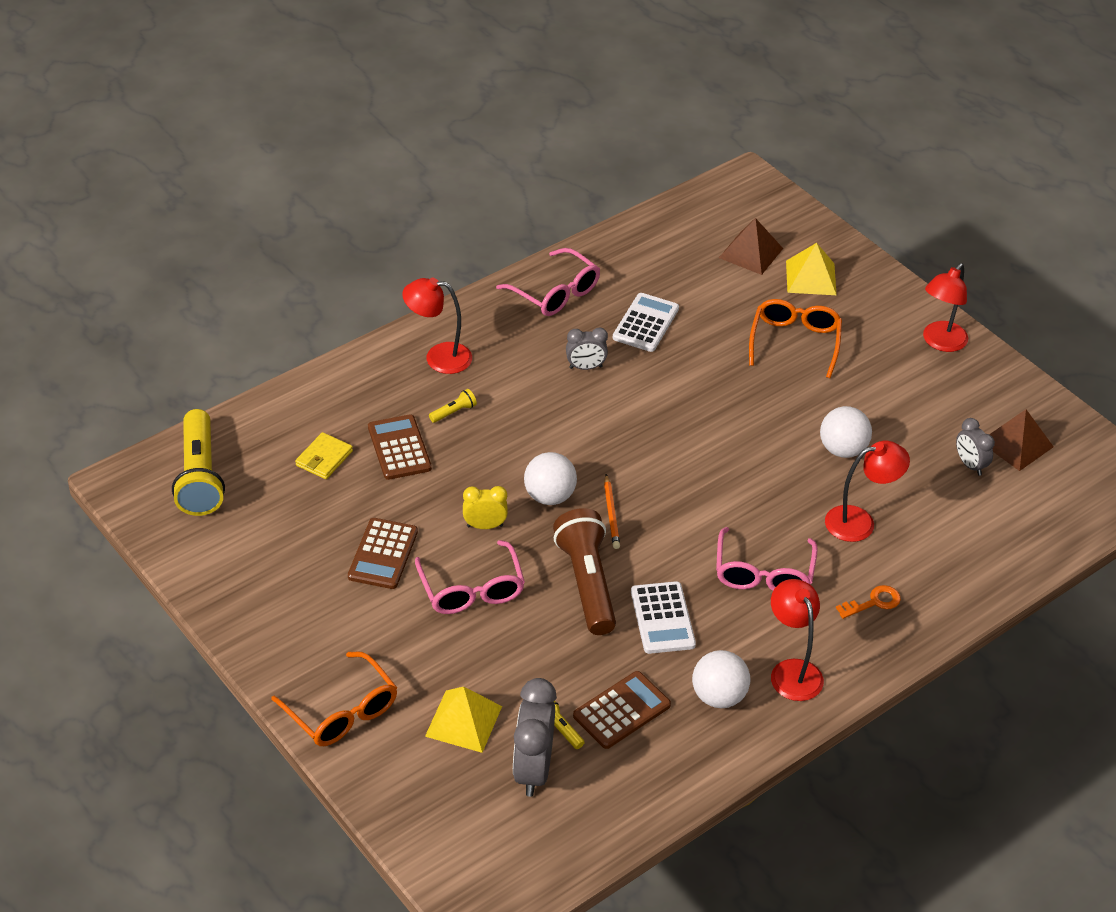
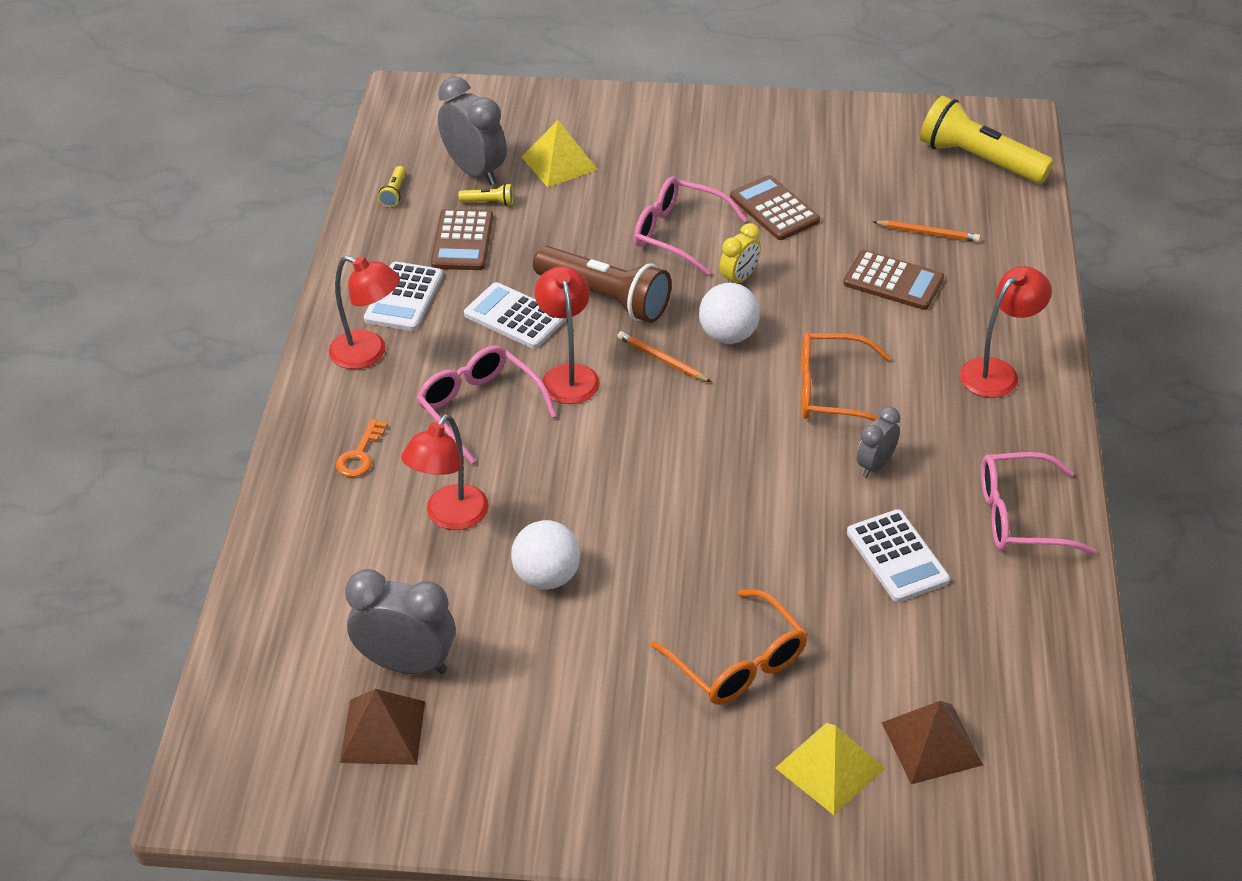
camera: 135 degrees right, 0 degrees up
(324, 458) = (928, 233): yellow wallet -> orange pencil
(342, 712) = (642, 115): orange glasses -> orange glasses (831, 392)
(454, 412) = (905, 339): yellow flashlight -> yellow flashlight (394, 193)
(718, 696) = (404, 297): white ball -> white calculator
(940, 342) = (594, 802): red lamp -> red lamp (568, 375)
(970, 465) = (407, 664): grey clock -> grey clock, size x1.75

